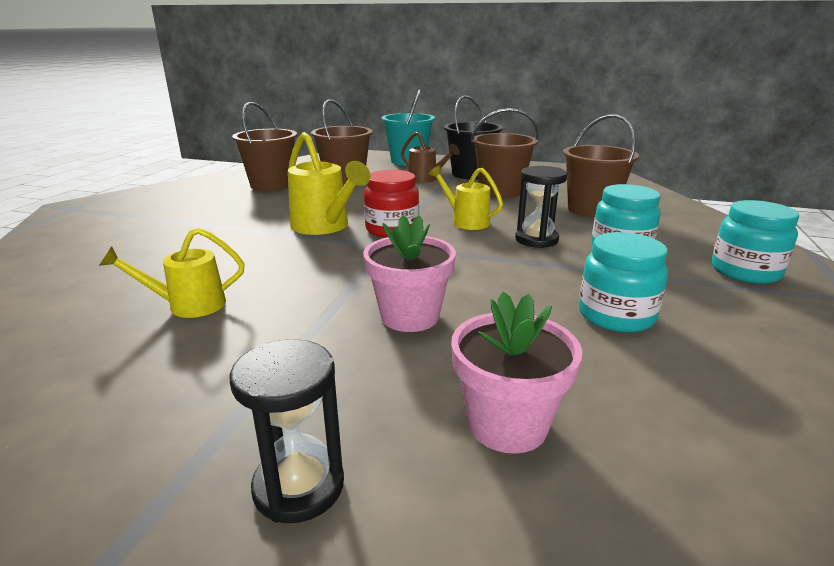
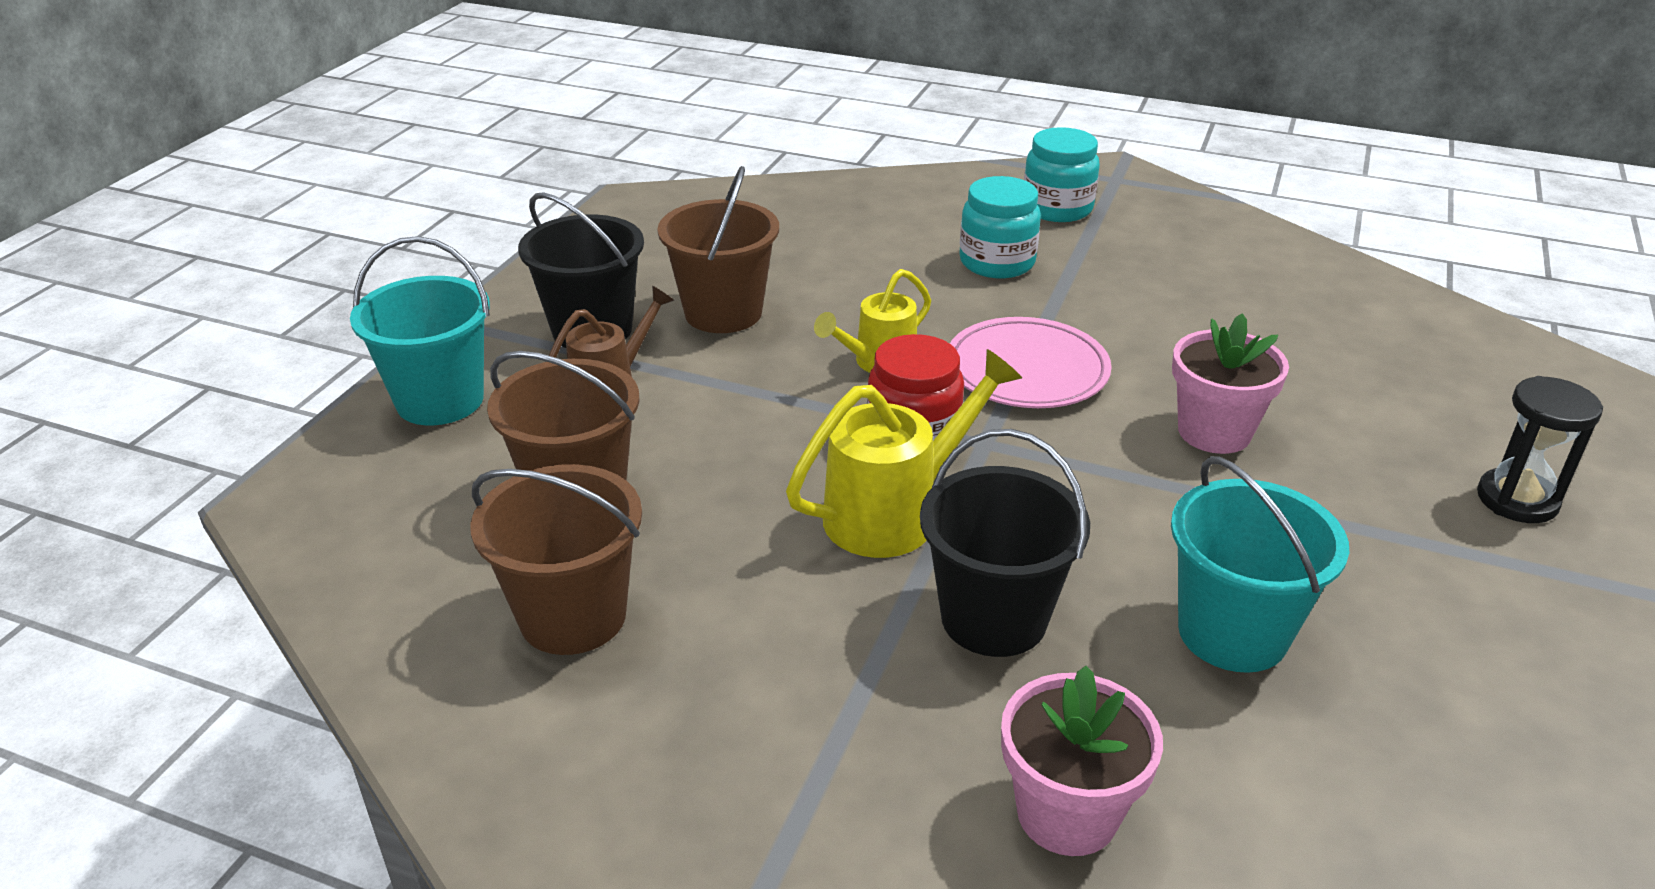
camera: 85 degrees left, 10 degrees up
(188, 305) = (1232, 633): yellow watering can -> turquoise bucket
(235, 246) = (994, 618): none -> black bucket
(474, 257) = (1027, 370): none -> pink plate
(507, 424) = (1389, 390): pink flower pot -> pink flower pot (1067, 813)
(536, 240) = (961, 314): black hourglass -> none
(591, 209) = (837, 251): brown bucket -> none
(616, 315) = (1178, 302): turquoise jar -> none

